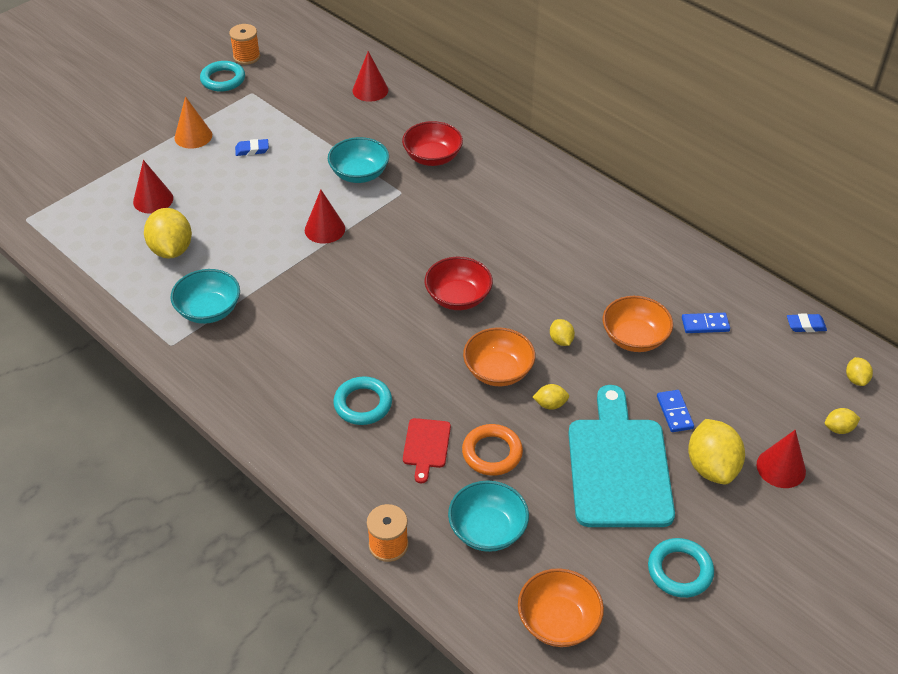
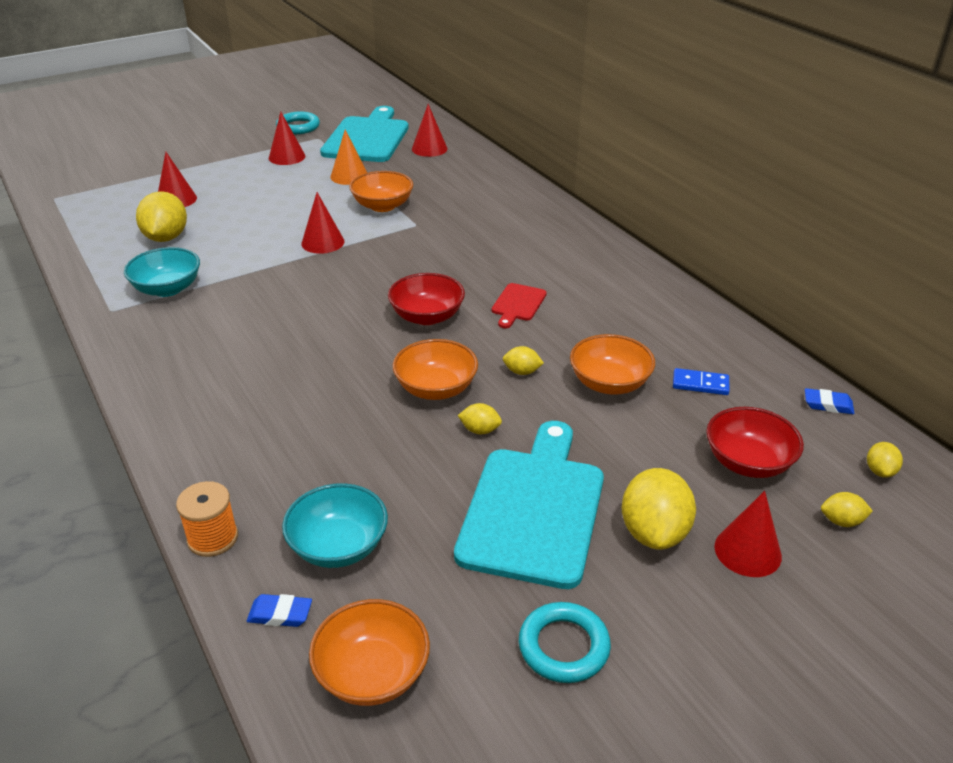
camera: 15 degrees right, 10 degrees down
(193, 136) = (245, 161): orange cone -> orange cone (349, 176)
(233, 124) = (287, 157): none -> red cone
(246, 57) = (329, 114): orange spool -> none
(252, 150) = (292, 176): blue eraser -> blue eraser (280, 614)
(301, 84) = (367, 138): none -> turquoise cutting board
(359, 174) = (382, 206): turquoise bowl -> orange bowl
(363, 404) = (270, 393): turquoise ring -> none
(426, 446) = (315, 445): red cutting board -> red cutting board (518, 304)
(432, 157) = (462, 203): red bowl -> red bowl (748, 462)
(492, 453) = (387, 466): orange ring -> none
(561, 340) = (522, 372): yellow lemon -> yellow lemon turned 75 degrees counterclockwise
(674, 412) = (628, 465): blue domino -> none

